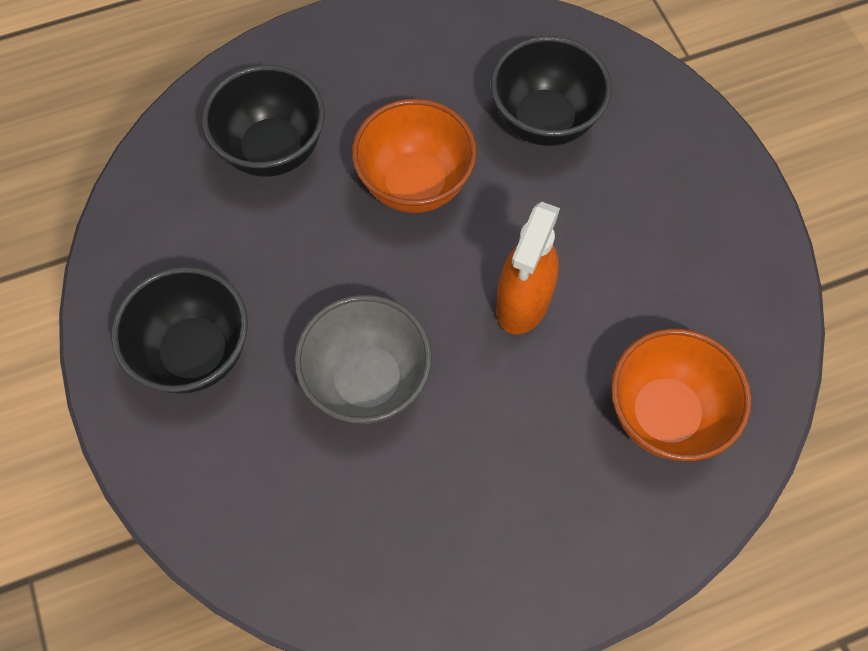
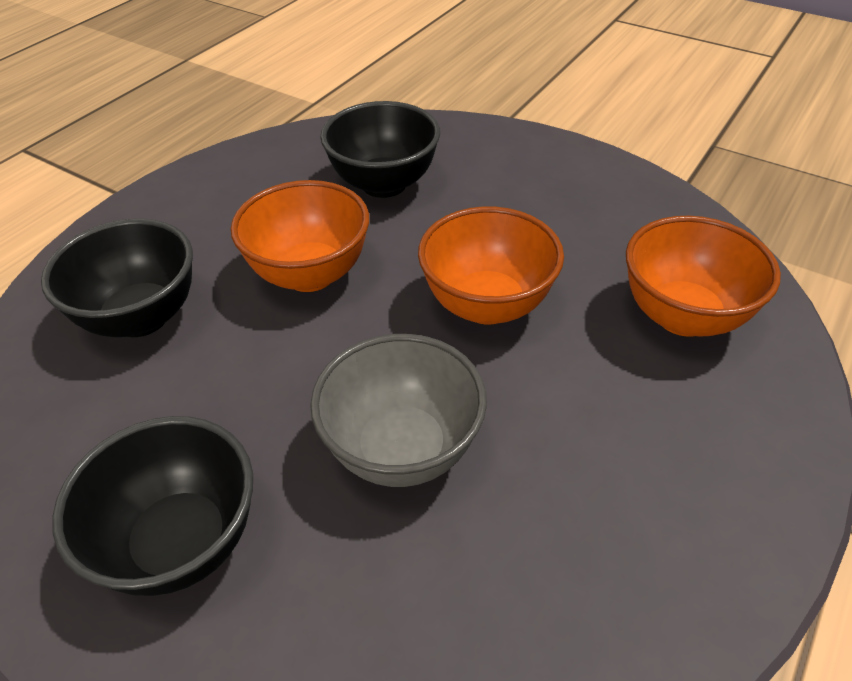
camera: 35 degrees left, 20 degrees down
(523, 302) = (487, 305): orange spray bottle -> orange bowl

